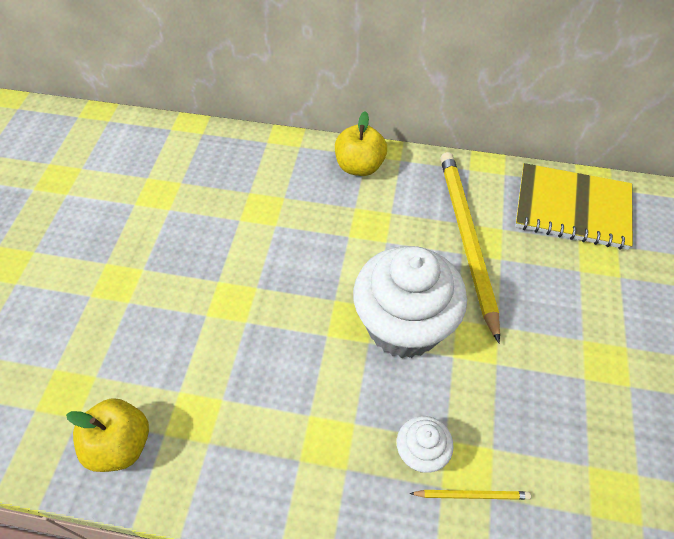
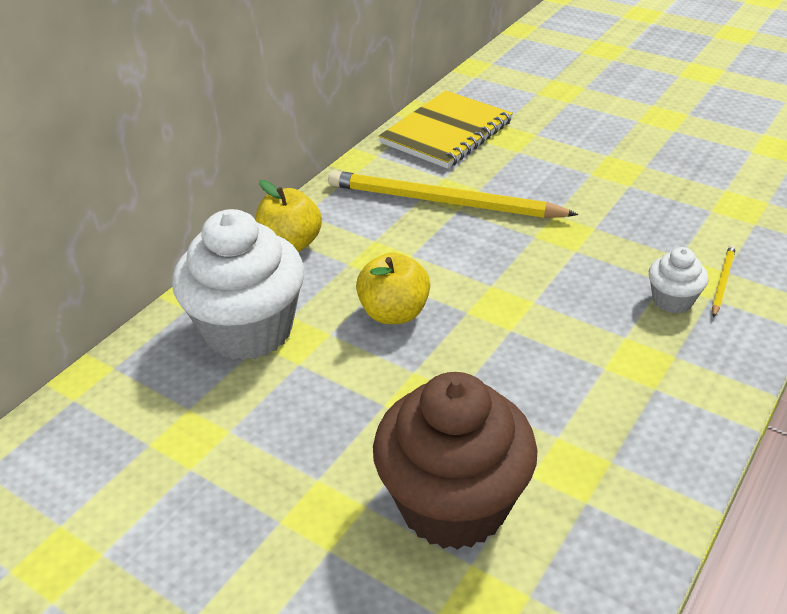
camera: 65 degrees left, 15 degrees down
(120, 445) = (587, 550): yellow apple -> yellow apple (394, 313)
(141, 350) = (453, 504): none -> brown cupcake
(403, 325) = (525, 271): white cupcake -> white cupcake (249, 330)

